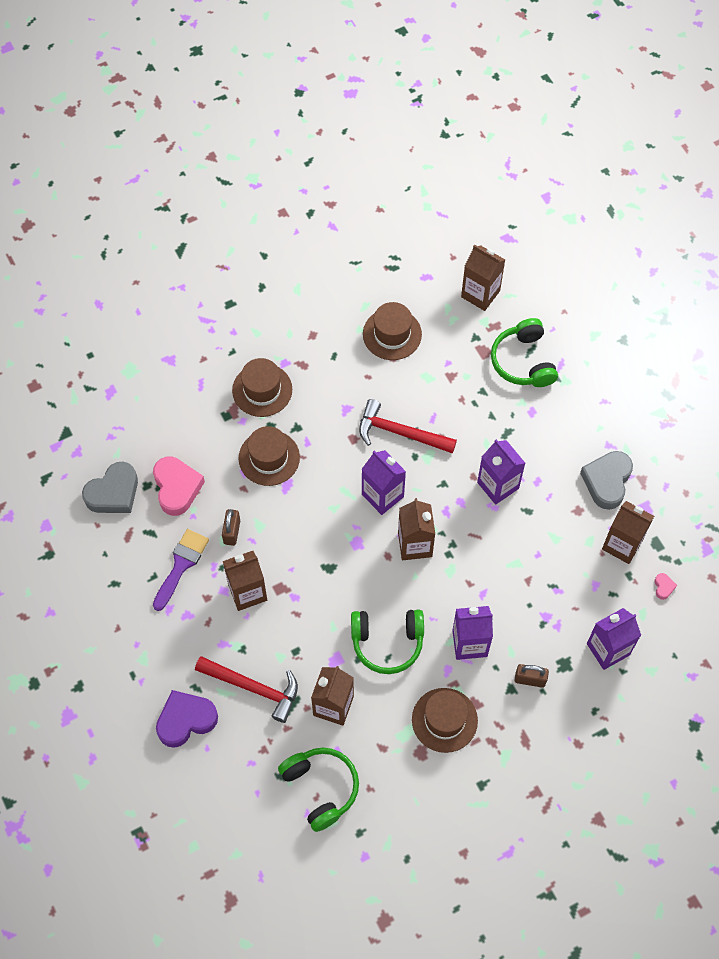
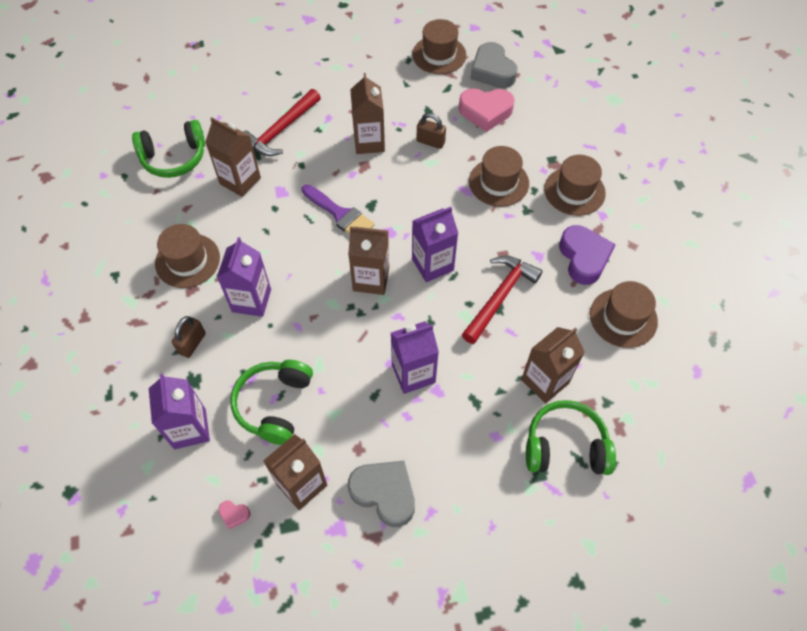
camera: 105 degrees right, 5 degrees down
(100, 553) = (439, 55): none -> brown hat
(181, 565) = (410, 103): purple brush -> purple brush (340, 214)
(186, 720) = (273, 84): purple heart -> purple heart (584, 258)
(387, 642) = (281, 233): green headphones -> green headphones (274, 405)
(480, 294) = (667, 424): brown carton -> brown carton (545, 381)

